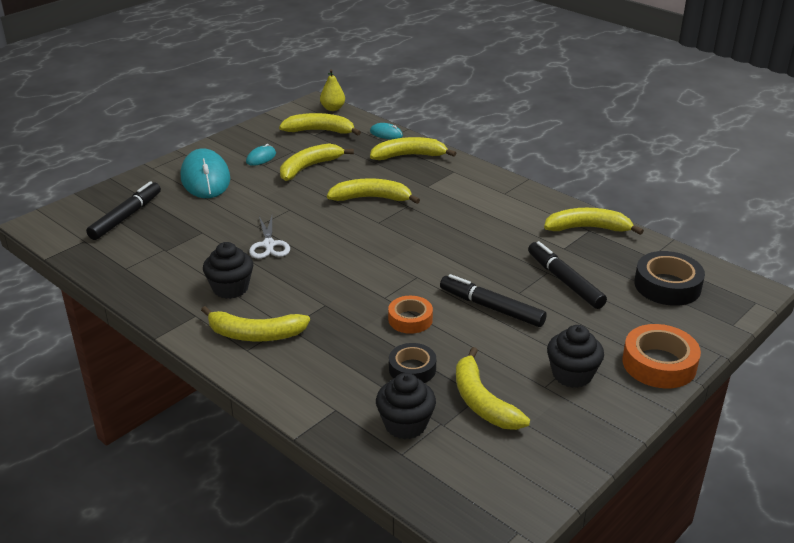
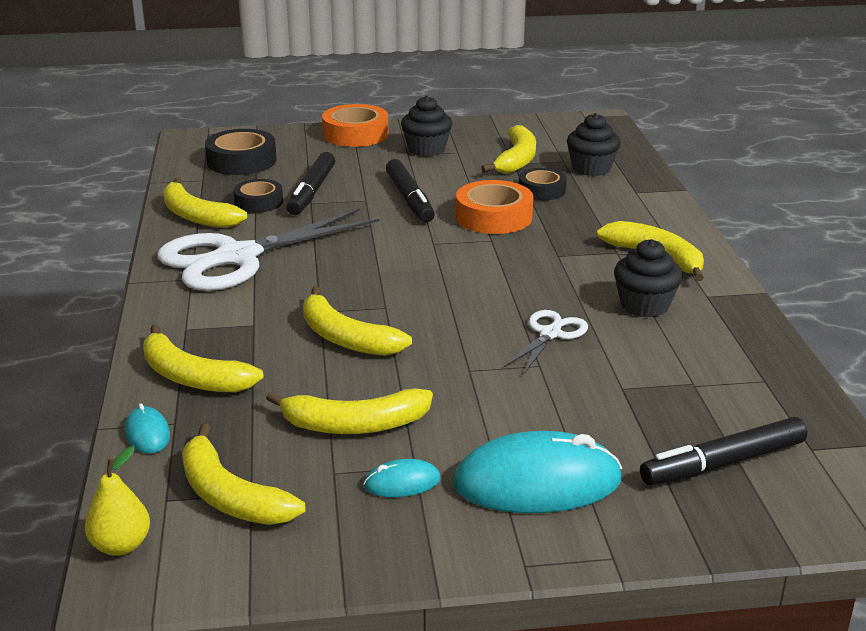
camera: 140 degrees left, 5 degrees down
(205, 178) = (537, 482): turquoise mouse -> turquoise mouse turned 60 degrees clockwise
(410, 319) = (493, 217): orange tape -> orange tape, size x1.55
(507, 214) = (237, 257): none -> white scissors
(577, 256) = (259, 202): none -> black tape

